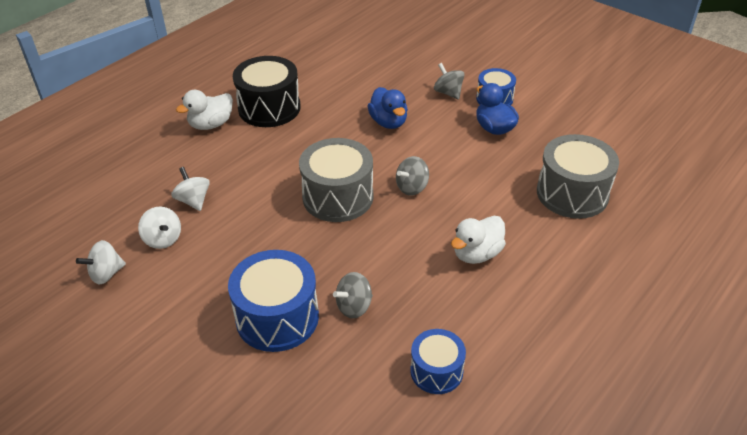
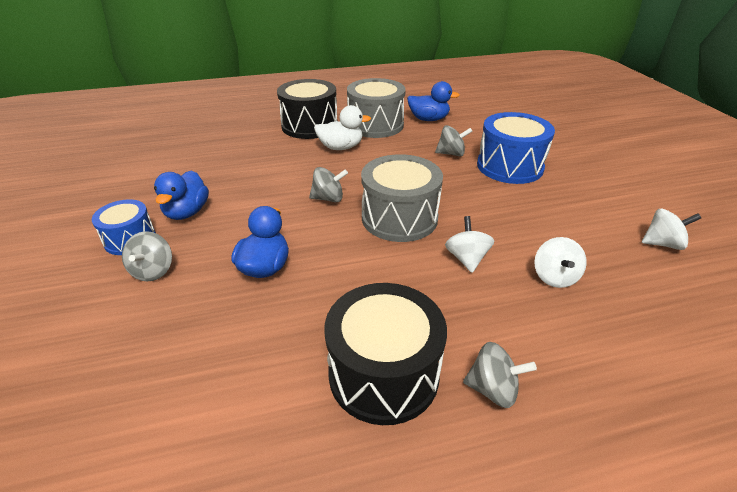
camera: 145 degrees left, 5 degrees down
(163, 239) = (598, 251): white spinning top -> white spinning top (466, 259)
(211, 124) = (493, 389): white duck -> grey spinning top
(436, 371) = (428, 119): blue drum -> blue duck
(555, 272) = (309, 126): none -> black drum
(572, 193) = (227, 150): grey drum -> grey drum (375, 125)

